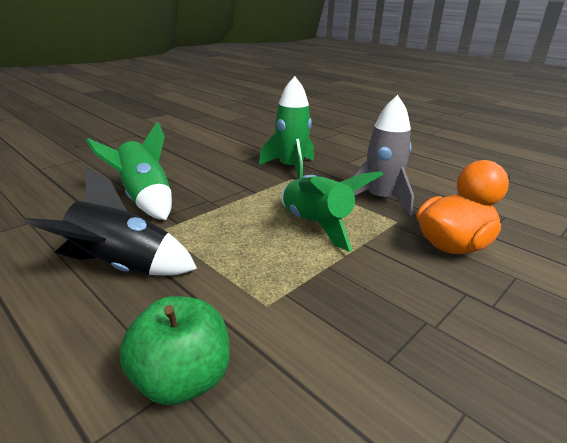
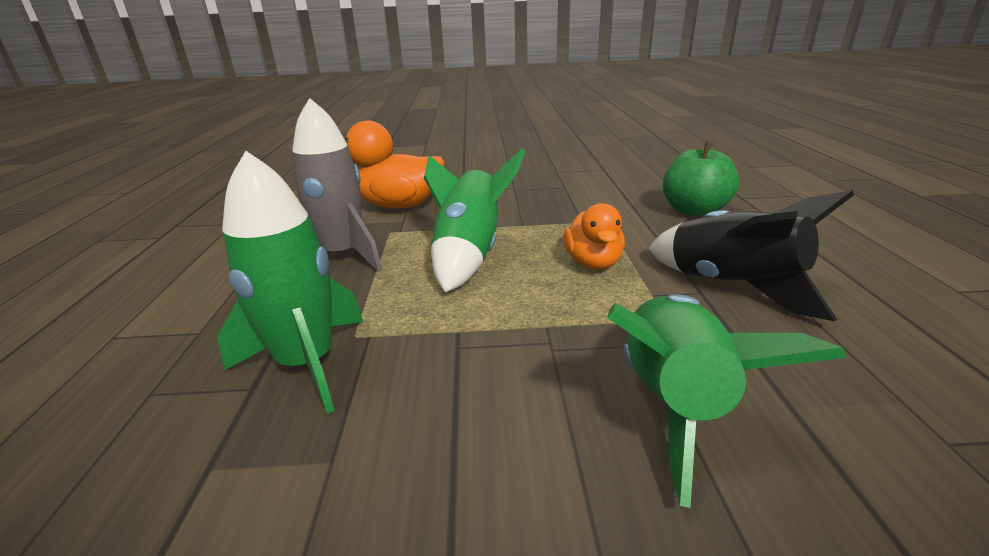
camera: 135 degrees left, 0 degrees up
(232, 250) = (593, 263): none -> orange duck

